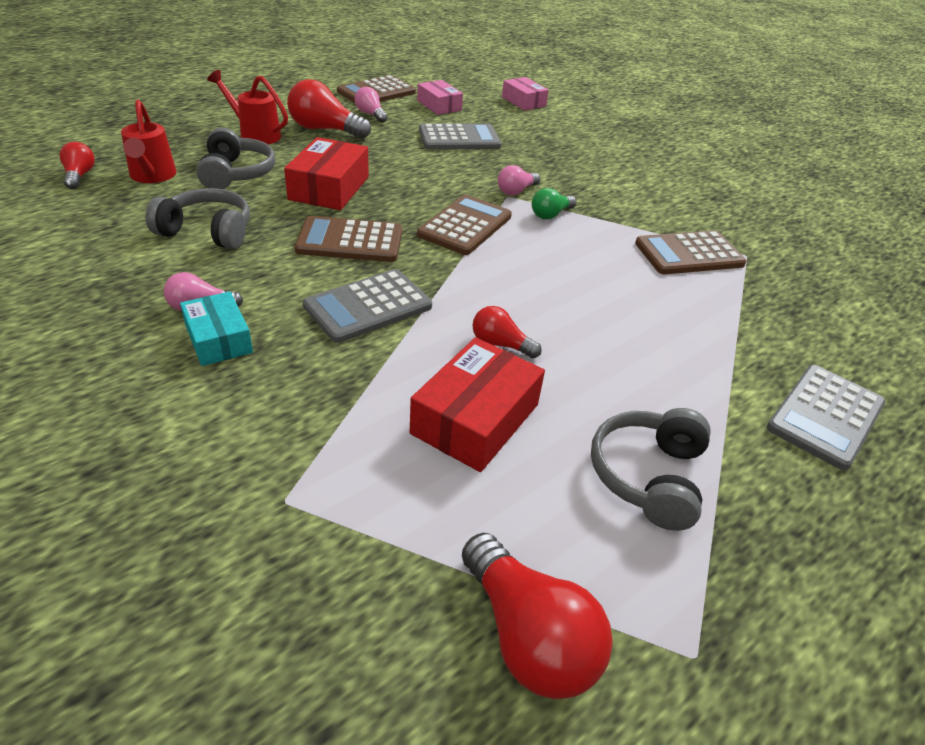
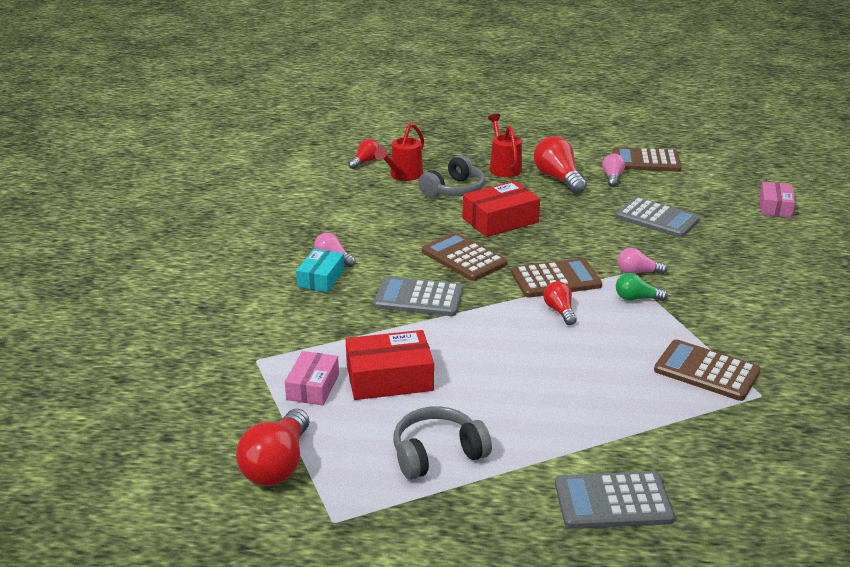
camera: 50 degrees right, 10 degrees down
(207, 232) = (390, 220): grey headphones -> none
(439, 105) = (684, 187): pink box -> pink box (313, 387)
(500, 344) = (463, 353): red light bulb -> red light bulb (559, 311)

